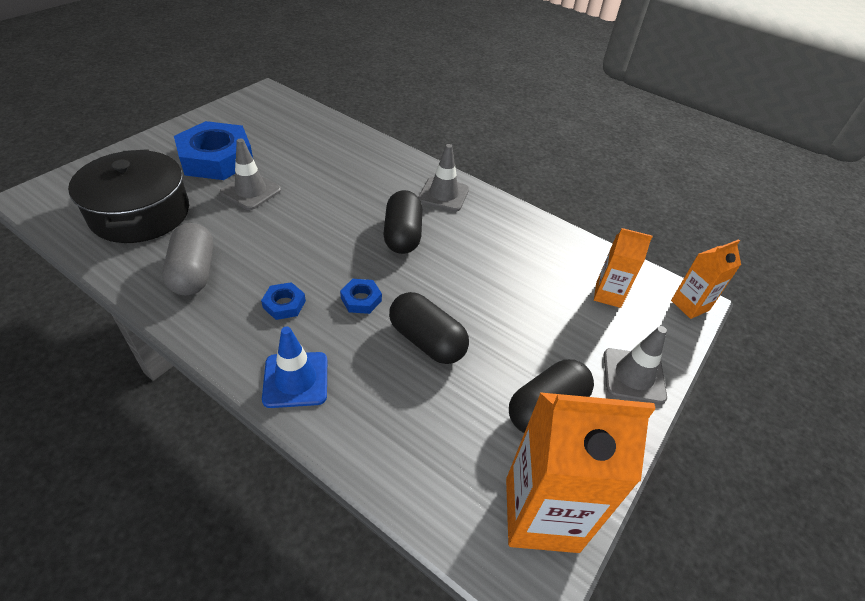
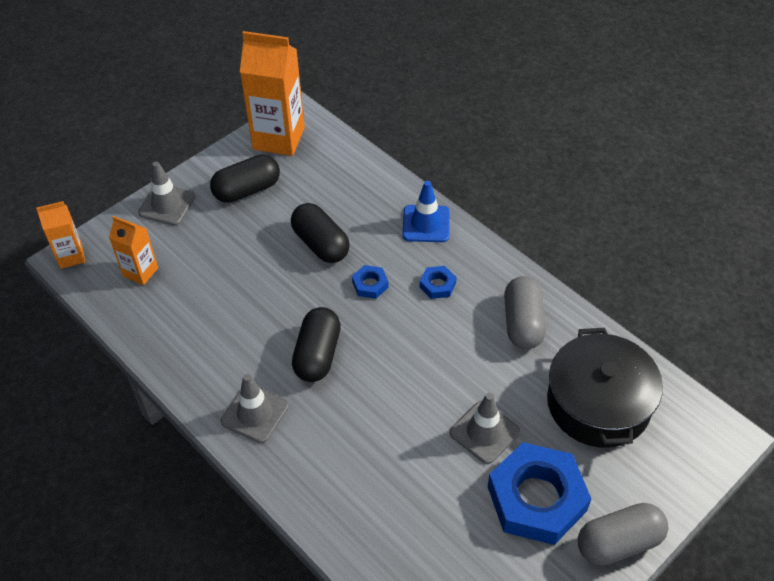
camera: 165 degrees left, 5 degrees up
(162, 141) = (619, 542): none -> grey capsule

